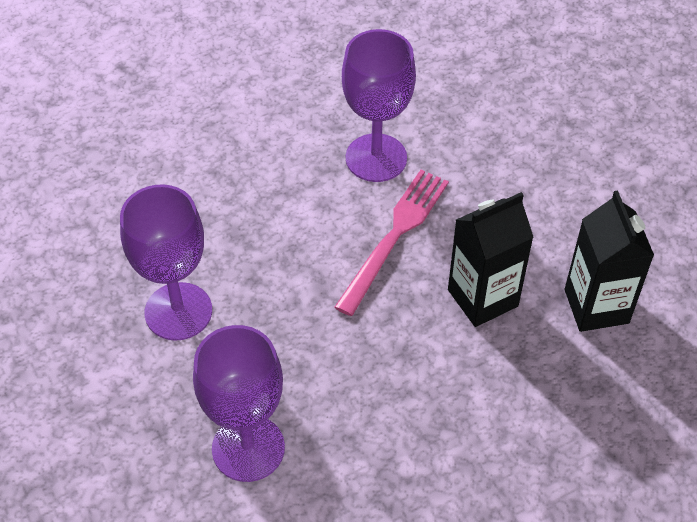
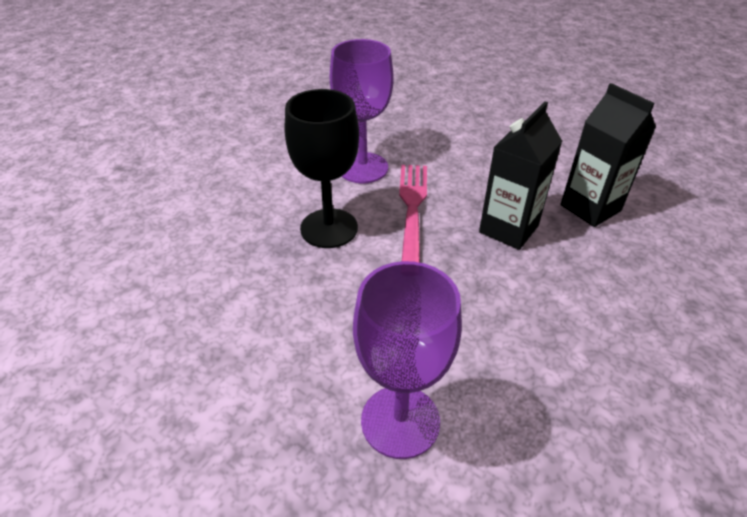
camera: 25 degrees left, 10 degrees down
(178, 311) = (261, 325): purple goblet -> none
(295, 226) = (329, 228): none -> black goblet

